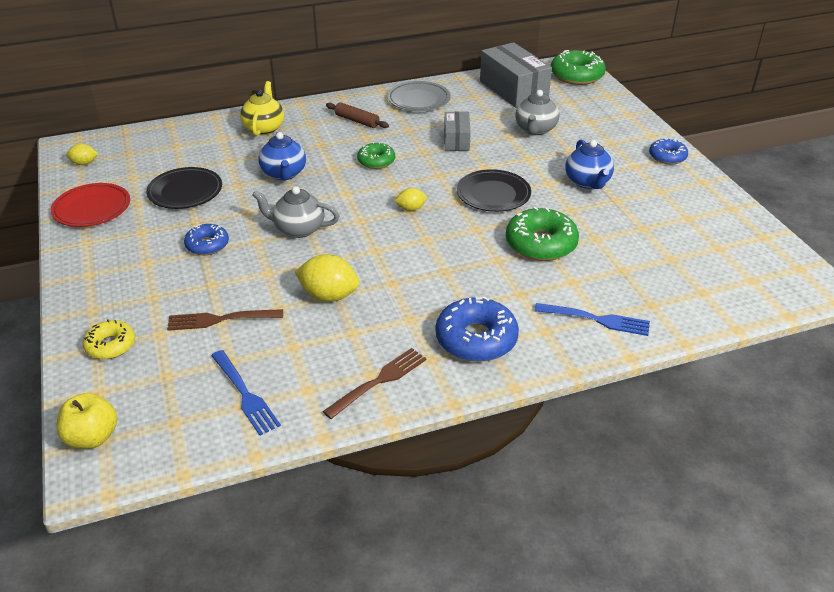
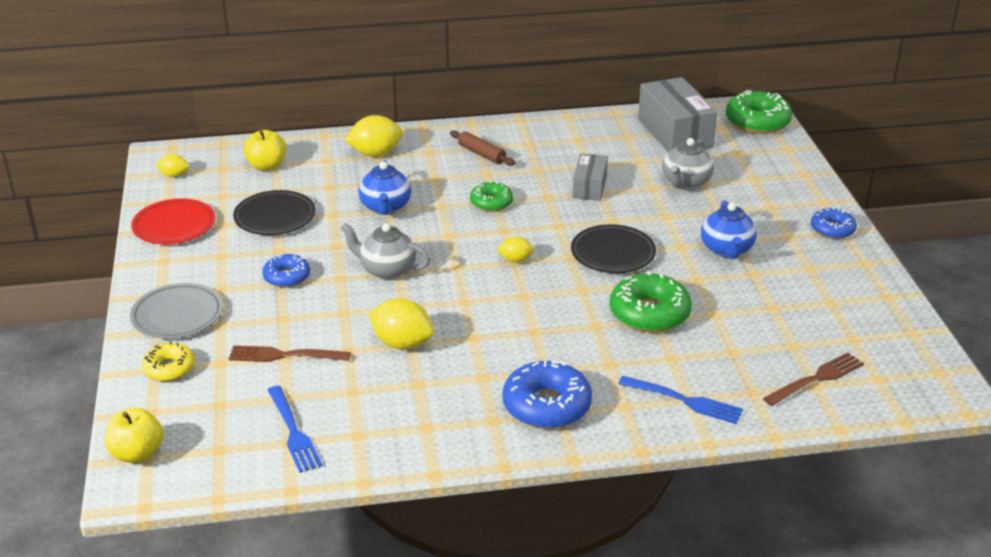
camera: 10 degrees right, 5 degrees down
(168, 147) = (267, 166): none -> yellow apple
(264, 128) = (375, 153): yellow teapot -> yellow lemon
(379, 381) = (432, 435): brown fork -> brown fork (816, 379)
(418, 100) = (559, 135): grey plate -> grey plate (177, 315)

